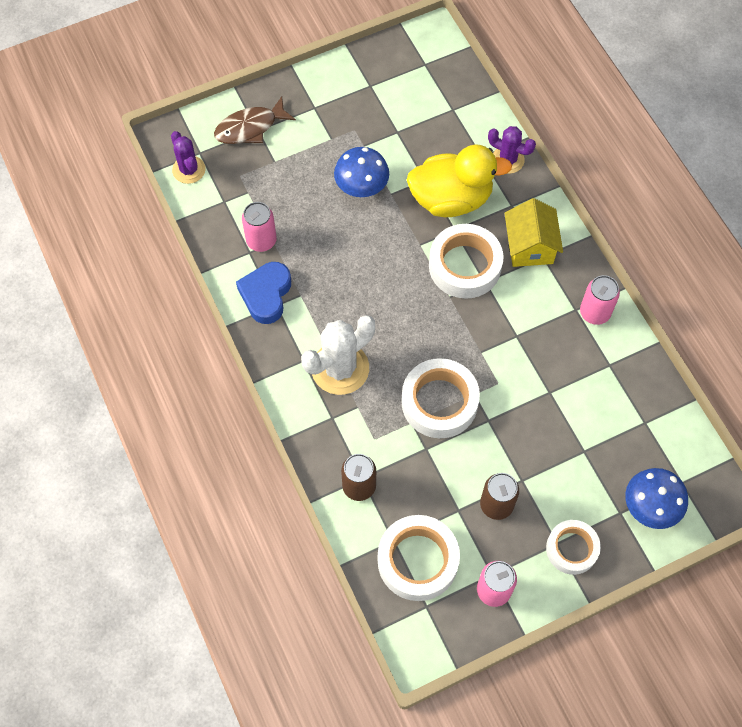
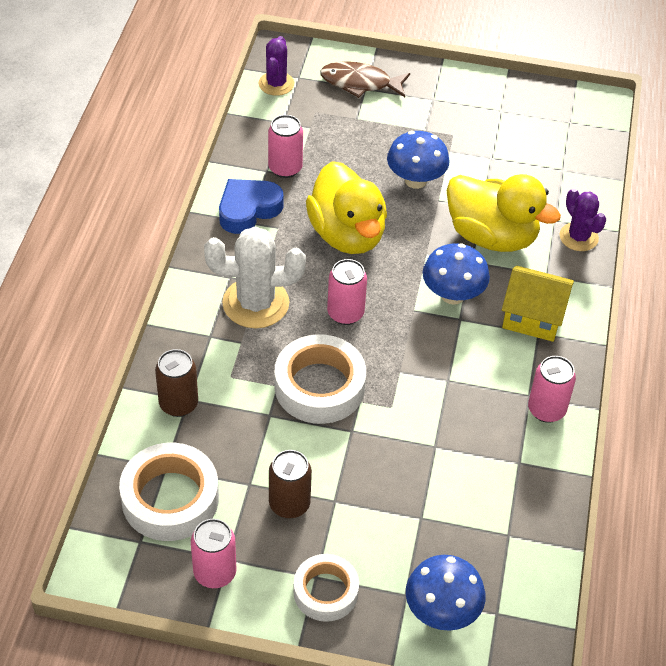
camera: 35 degrees right, 15 degrees down
(353, 267) = (347, 234): none -> yellow duck
(407, 332) = (345, 313): none -> pink can
(465, 266) = (452, 295): white tape -> blue mushroom
(530, 246) = (533, 317): yellow house -> yellow house turned 75 degrees clockwise

